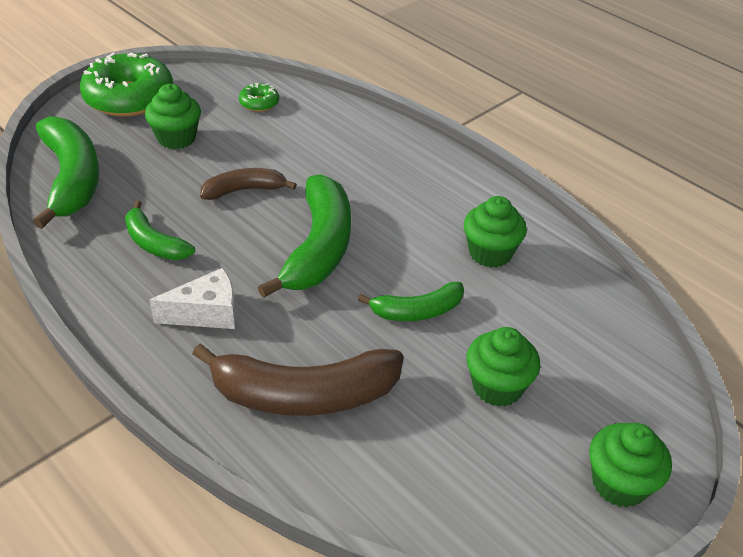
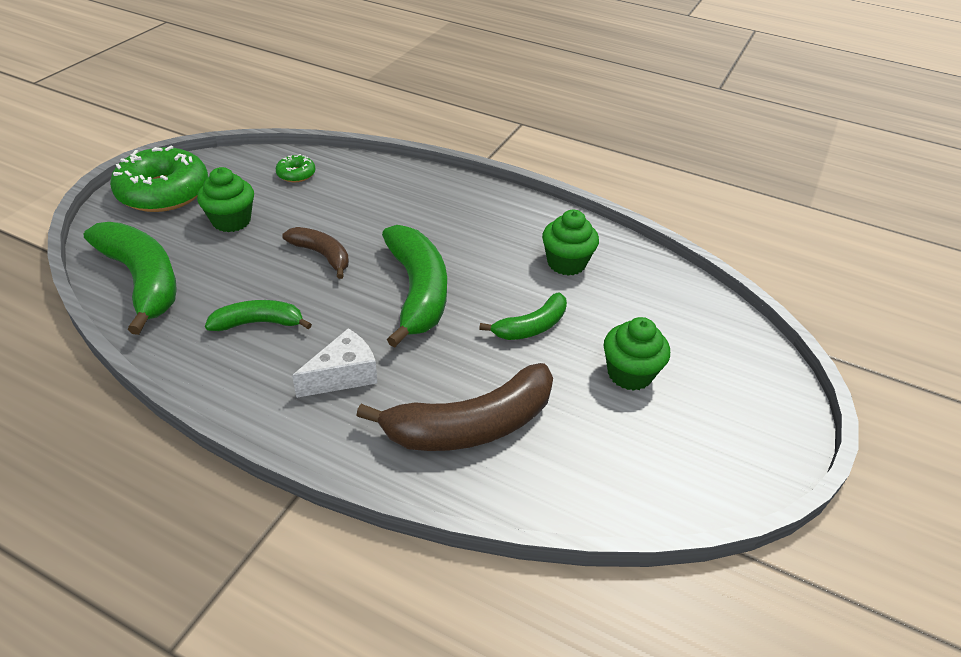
camera: 20 degrees left, 0 degrees up
(154, 243) = (259, 323): green banana -> green banana turned 150 degrees clockwise
(244, 190) = (322, 255): brown banana -> brown banana turned 75 degrees clockwise
(619, 483) = (763, 426): green cupcake -> none

